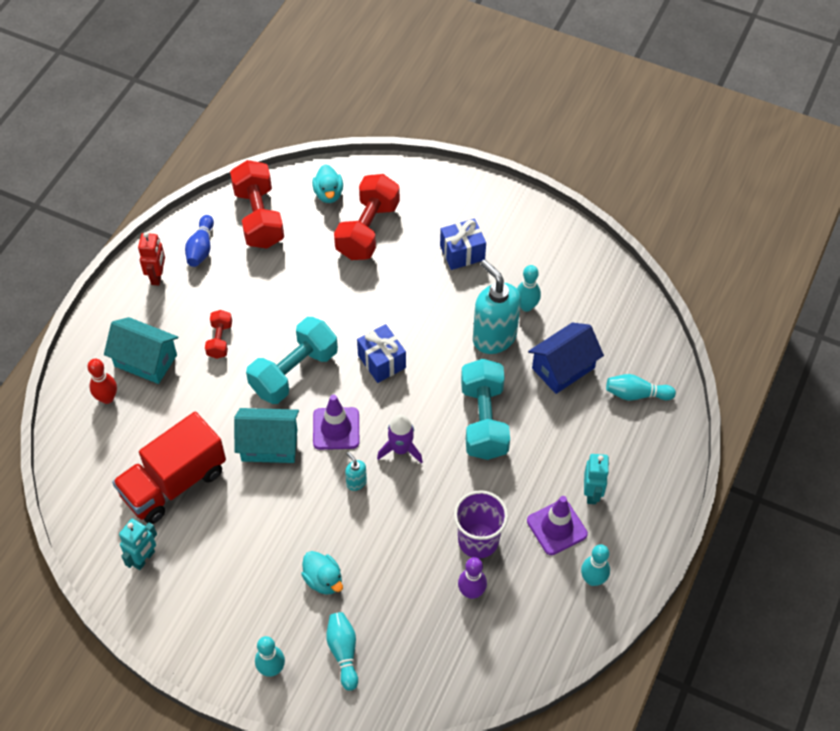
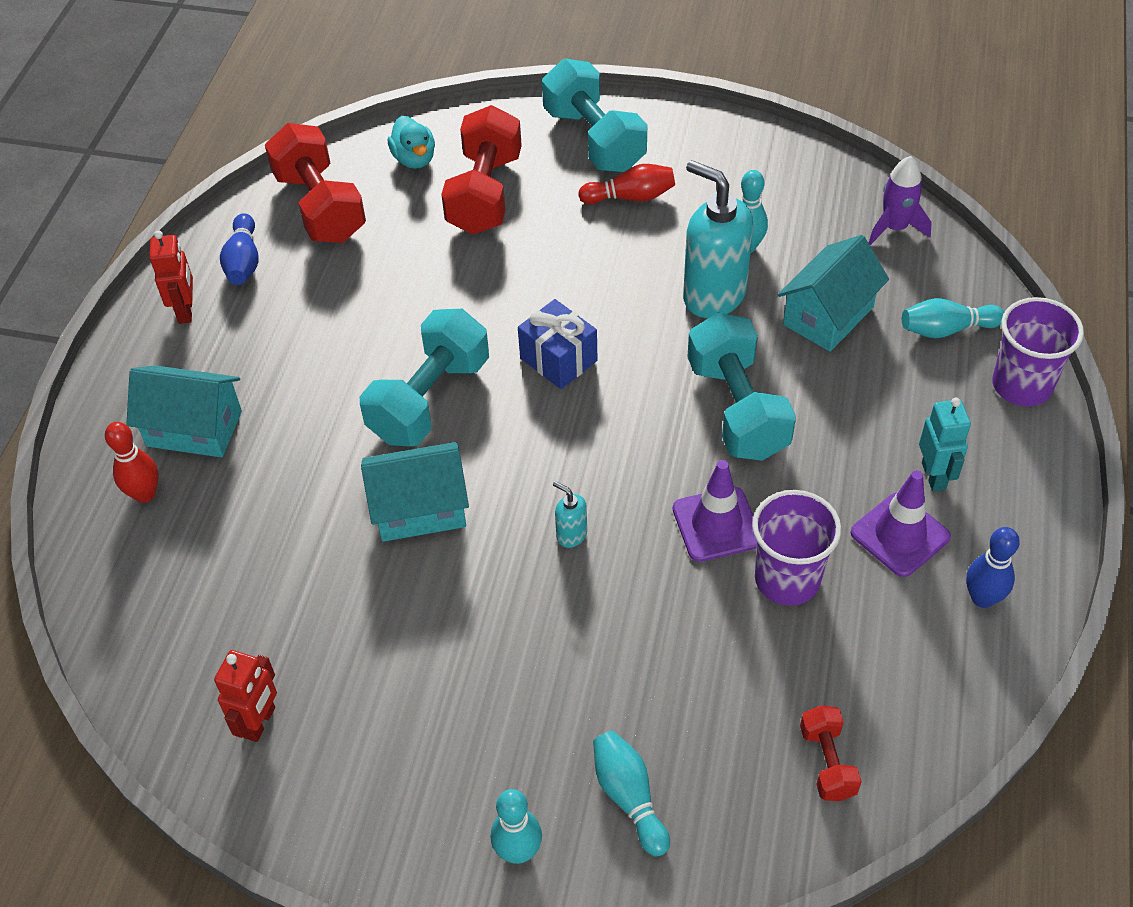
camera: 10 degrees left, 5 degrees down
(144, 559) = (260, 722): turquoise robot -> red robot
(174, 483) = (281, 596): red truck -> none
(220, 340) = (303, 378): red dumbbell -> red dumbbell (827, 762)
(323, 580) = (563, 691): turquoise duck -> none
(336, 429) = (517, 465): purple traffic cone -> purple traffic cone (716, 524)
(401, 449) = (625, 474): purple rocket -> purple rocket (895, 228)
(451, 204) = (594, 139): none -> turquoise dumbbell
(462, 253) = (630, 197): blue gift -> red bowling pin
(471, 592) = (803, 658): purple bowling pin -> none
(563, 368) = (828, 316): blue house -> turquoise house
(593, 579) = (982, 598): turquoise bowling pin -> blue bowling pin
(670, 444) = (1021, 385): none -> purple cup

